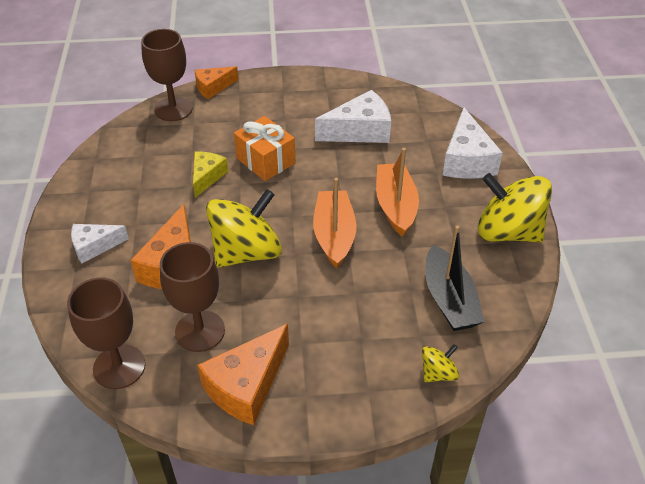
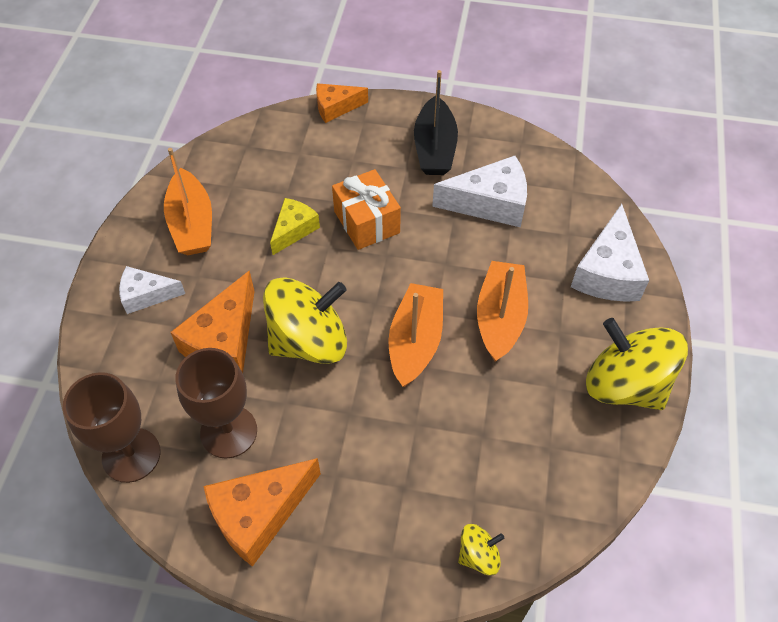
camera: 15 degrees right, 10 degrees up
(118, 188) = (192, 224): none -> orange boat
(173, 109) = (282, 129): brown goblet -> none
(449, 299) = (523, 461): black boat -> black boat (434, 148)

